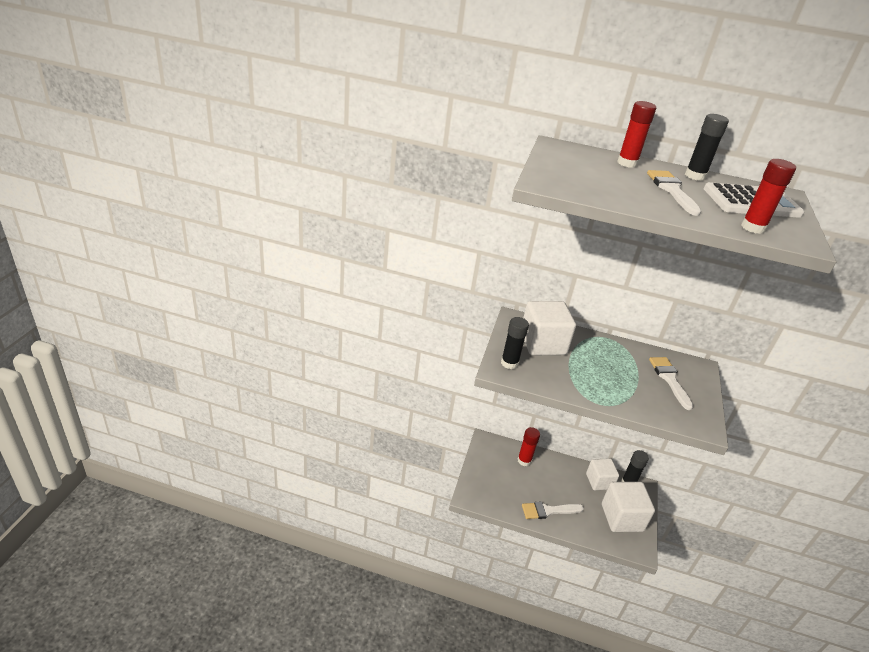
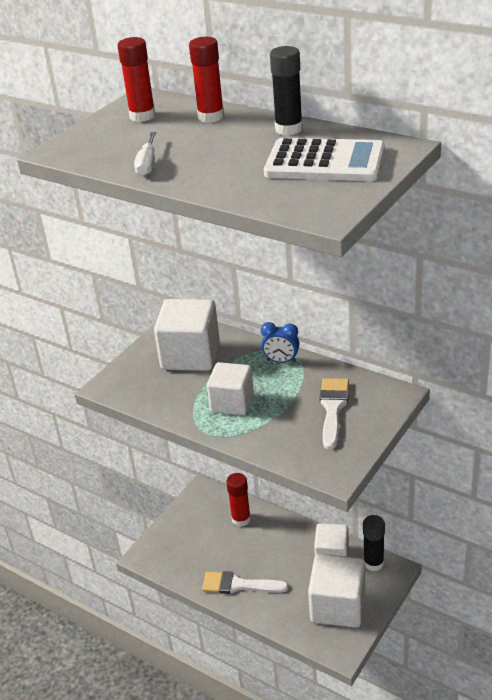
camera: 25 degrees right, 0 degrees up
(509, 363) = (128, 378): black glue stick -> none
(599, 379) = (232, 403): none -> white cube
(609, 345) = (281, 361): none -> blue clock
(627, 198) = (147, 164): none -> white screwdriver
(672, 190) = (225, 151): white brush -> none
(753, 228) = (275, 197): red glue stick -> red glue stick (142, 116)

